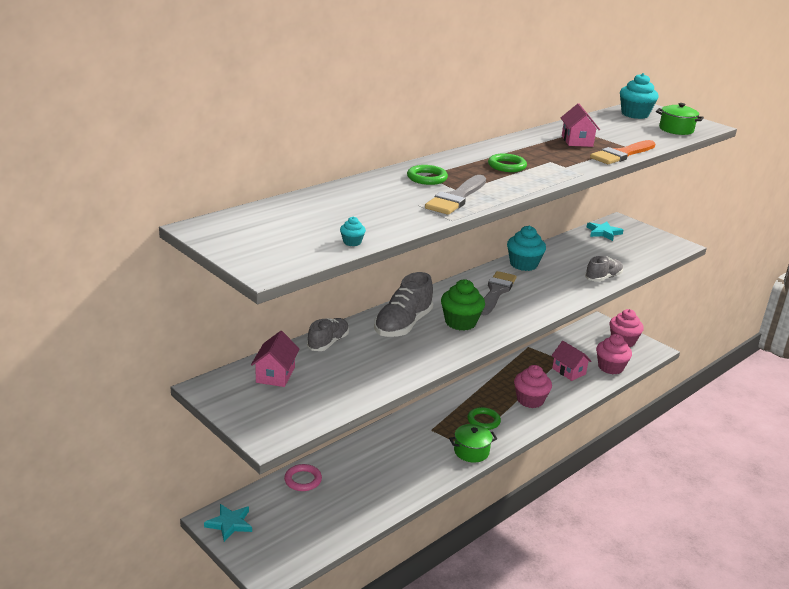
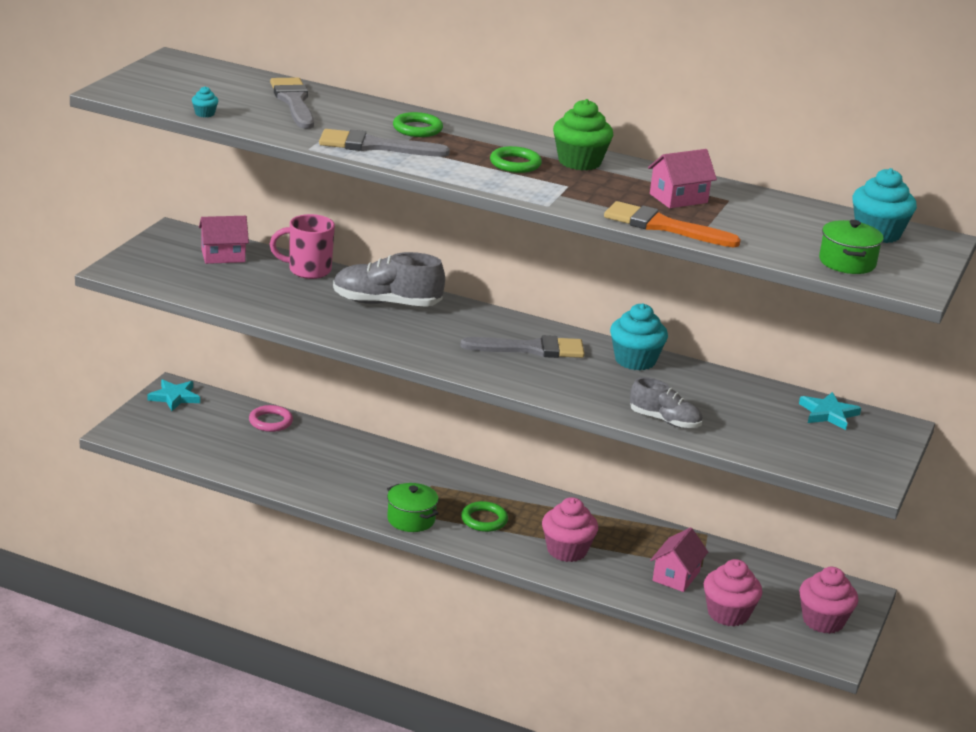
camera: 65 degrees right, 0 degrees up
(328, 343) = (308, 270): grey shoe -> pink mug
(345, 204) = (294, 102): none -> grey brush
(460, 322) = (427, 335): green cupcake -> green cupcake (579, 162)

